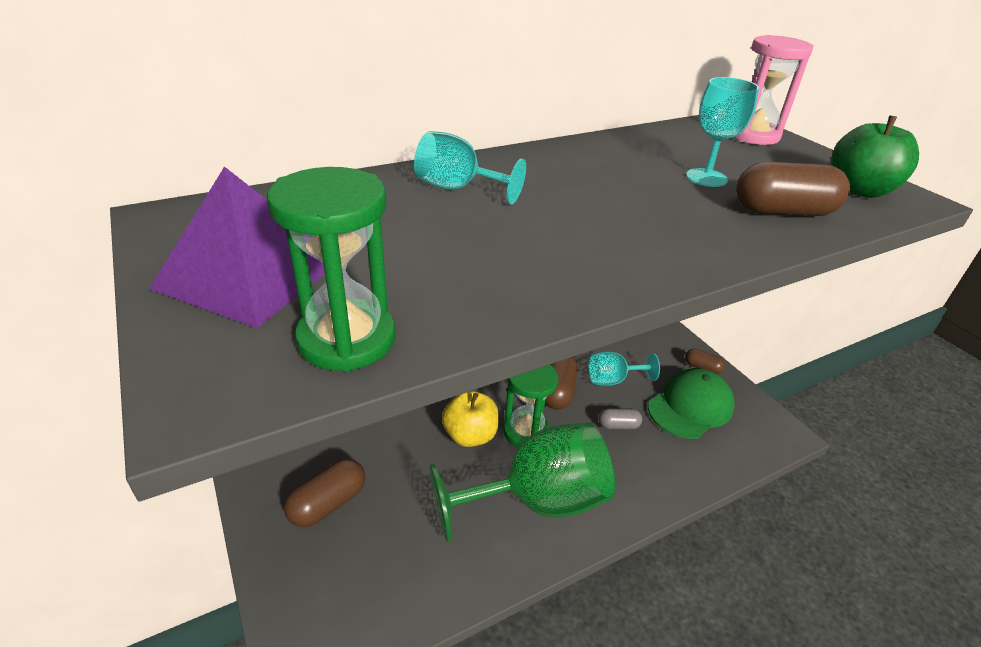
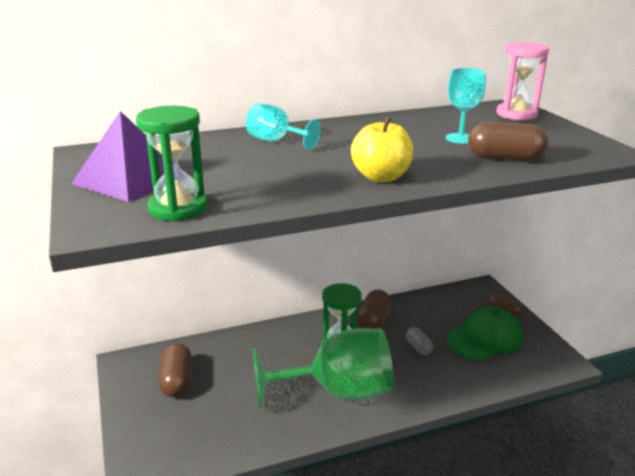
camera: 10 degrees right, 10 degrees down
(328, 503) = (177, 381): brown capsule -> brown capsule turned 60 degrees counterclockwise
(470, 435) = (295, 346): yellow apple -> yellow apple (381, 177)
(613, 380) = (422, 316): turquoise goblet -> none
(618, 425) = (418, 347): grey capsule -> grey capsule turned 60 degrees clockwise
(859, 190) = (576, 147): green apple -> none

